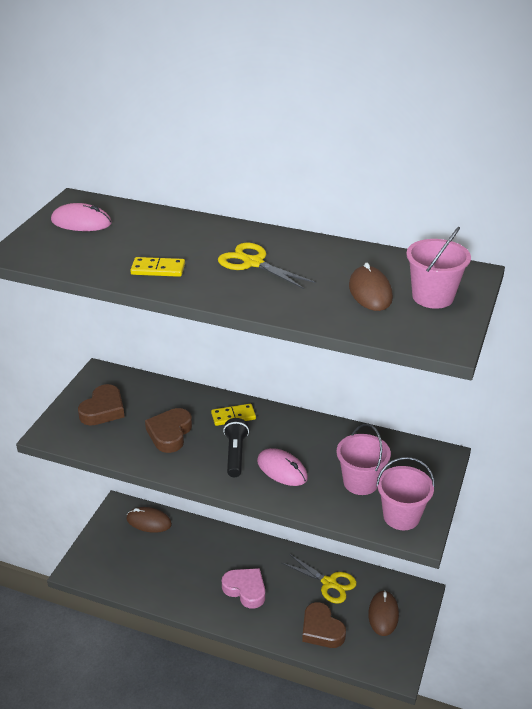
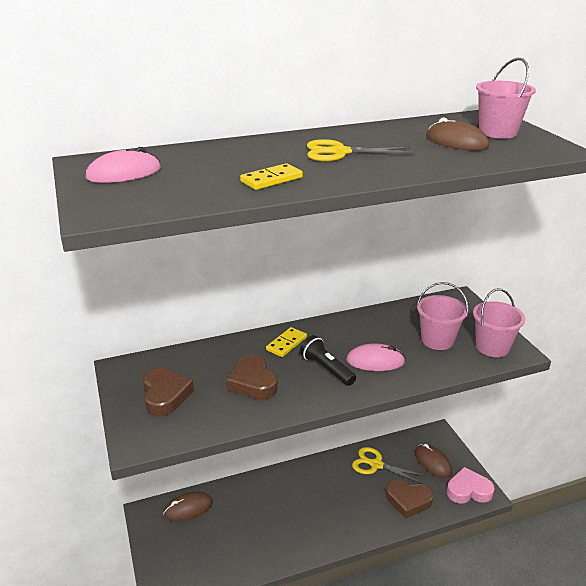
camera: 40 degrees left, 5 degrees down
(245, 590) = (325, 509): pink heart -> pink heart (468, 490)
(329, 583) = (376, 465): yellow scissors -> yellow scissors turned 150 degrees counterclockwise

